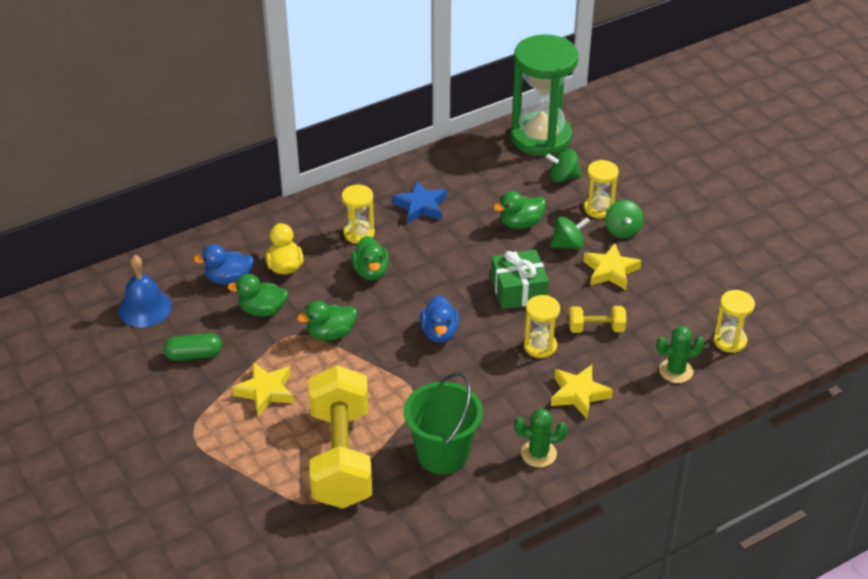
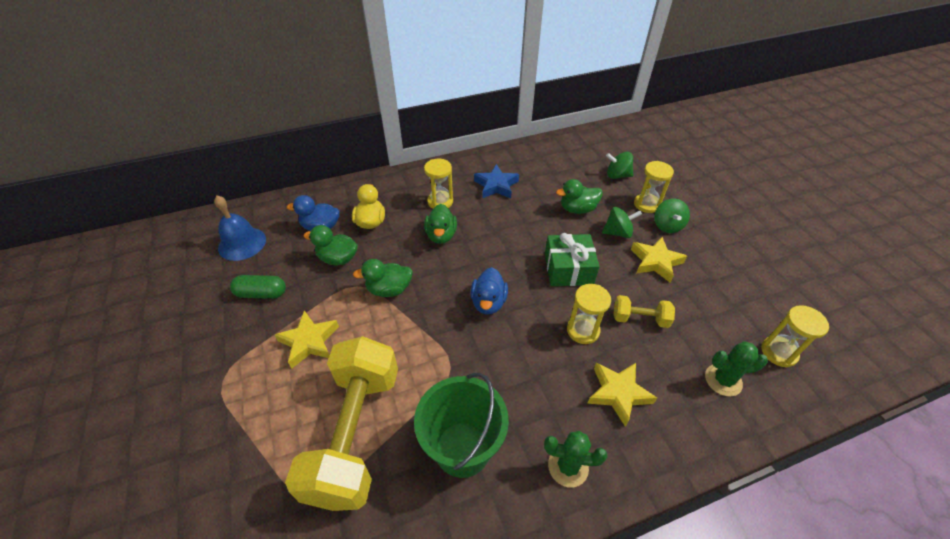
camera: 10 degrees right, 5 degrees up
(540, 137) = (601, 143): green hourglass -> none

